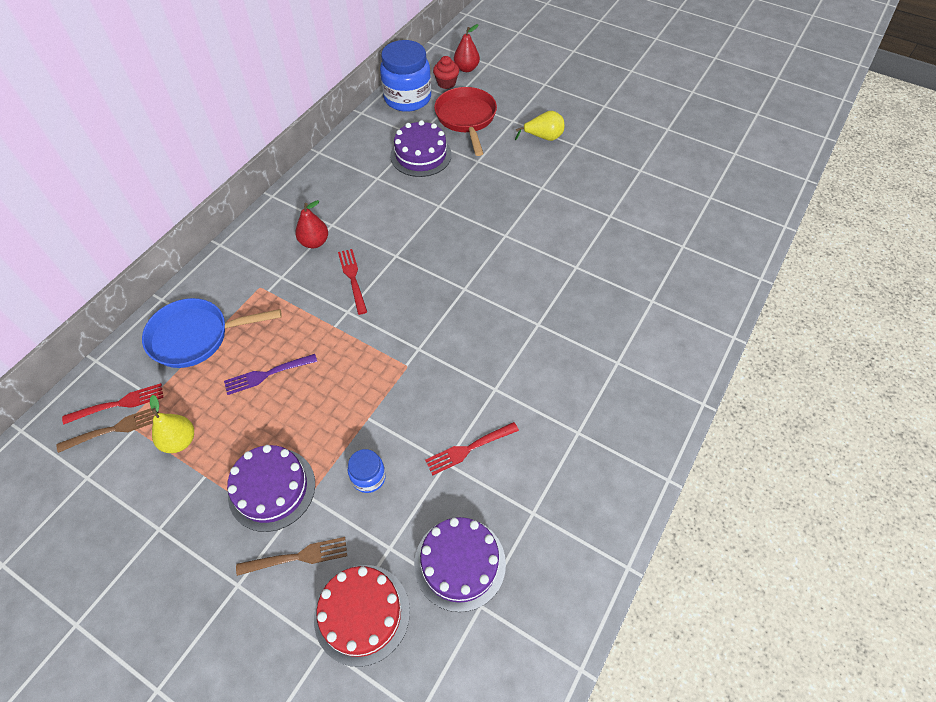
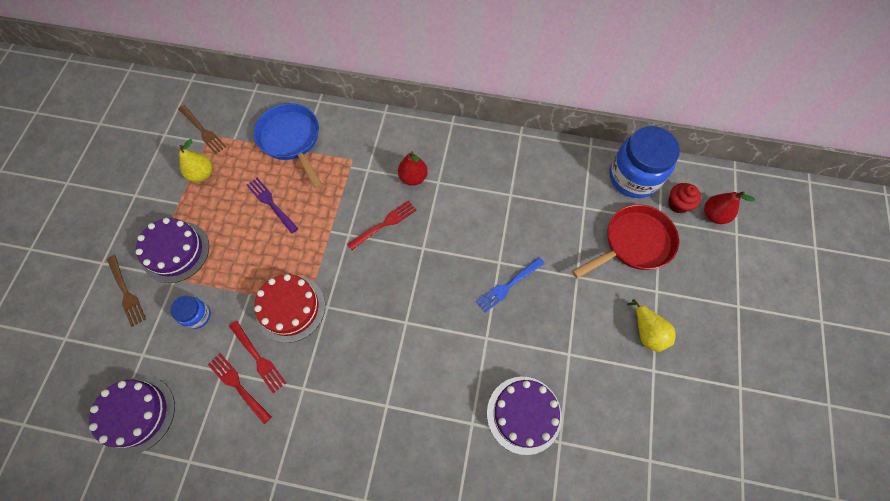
camera: 70 degrees right, 10 degrees up
(118, 404) = (223, 122): red fork -> red fork (258, 358)
(362, 614) = (90, 355): red cake -> red cake (290, 308)
(421, 155) = (559, 220): purple cake -> purple cake (524, 414)
(464, 206) = (508, 285): none -> blue fork

